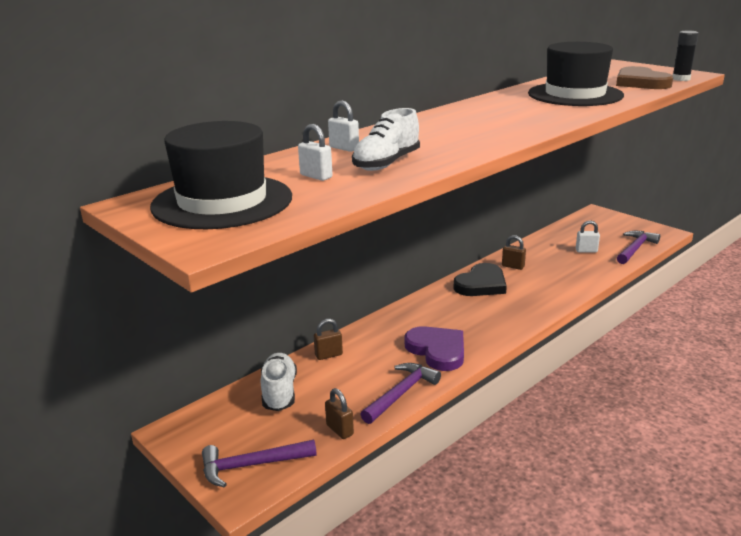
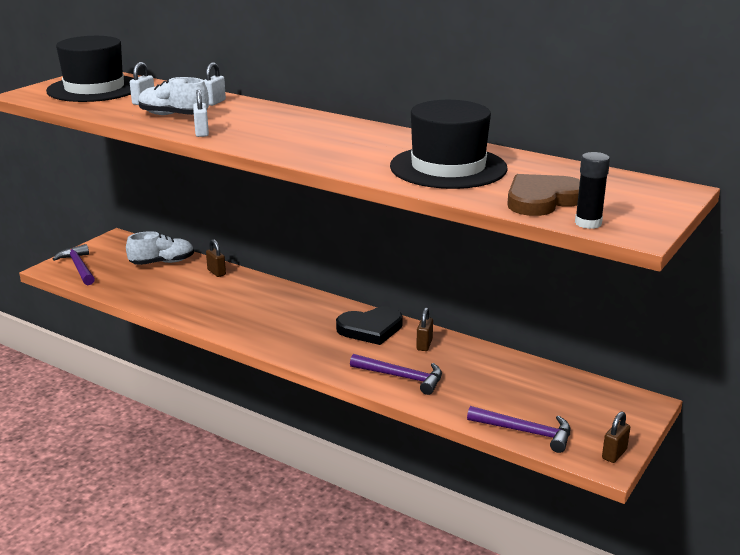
camera: 75 degrees right, 0 degrees up
(339, 430) = (116, 289): brown padlock -> brown padlock (614, 454)
(401, 393) = (163, 307): purple hammer -> purple hammer (402, 377)
(437, 350) = (231, 316): purple heart -> none
(481, 284) = (370, 329): black heart -> black heart turned 45 degrees counterclockwise
(586, 251) = (496, 393): white padlock -> white padlock (202, 133)

